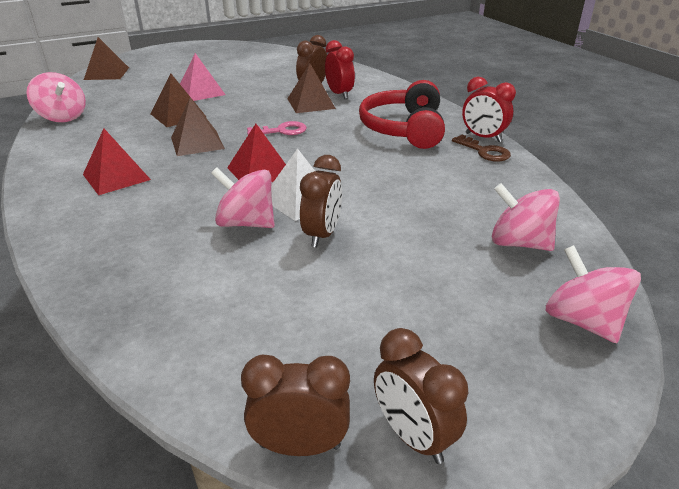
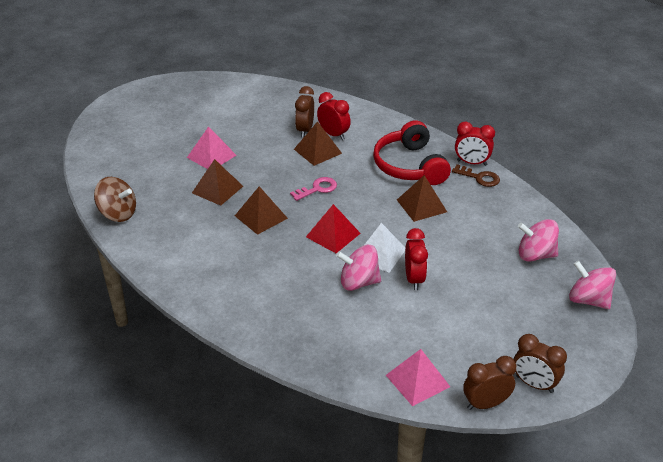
camera: 20 degrees left, 5 degrees up
(62, 117) = (118, 214): pink spinning top -> brown spinning top
(106, 73) = (98, 148): brown pyramid -> brown pyramid (421, 205)
(116, 177) = (230, 265): red pyramid -> none
(216, 370) = (417, 380): none -> pink pyramid
(322, 235) = (414, 279): brown clock -> red clock

